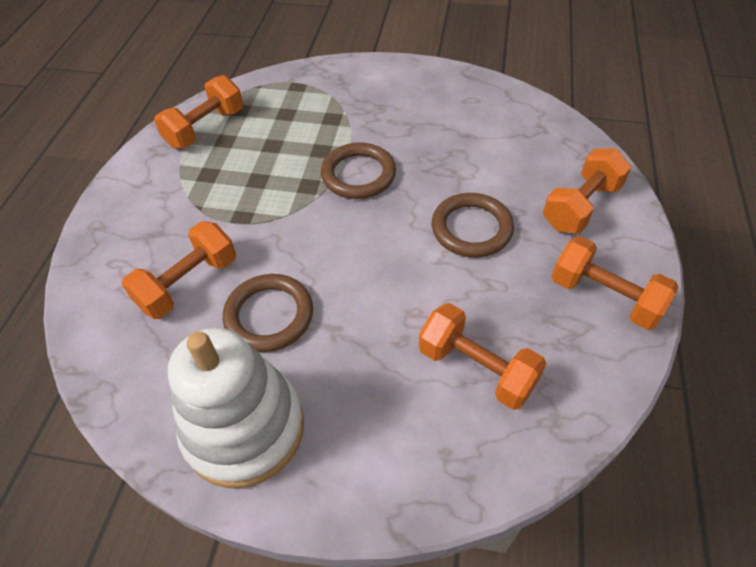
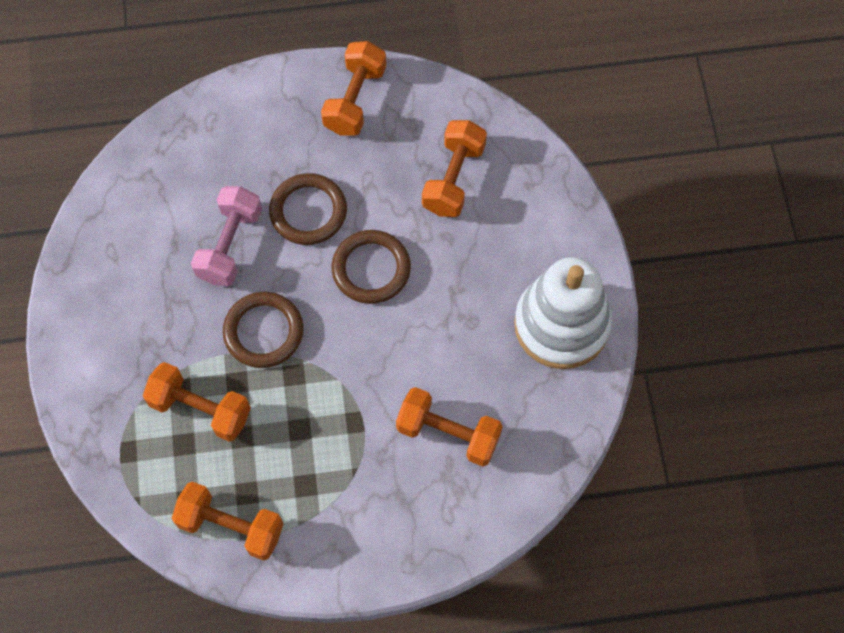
camera: 110 degrees left, 15 degrees up
(269, 315) = (458, 348): brown ring -> brown ring (371, 269)
(453, 168) = (230, 245): none -> pink dumbbell
(580, 206) = (254, 127): orange dumbbell -> orange dumbbell (200, 409)

